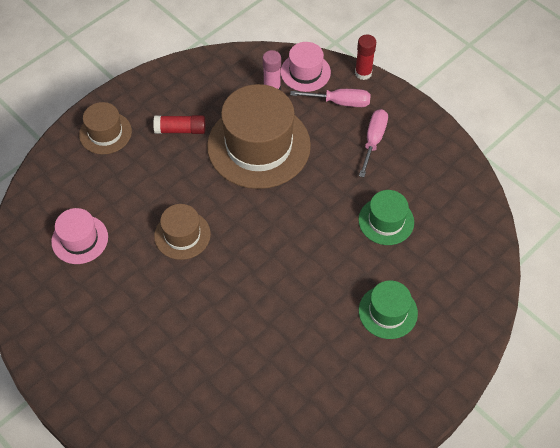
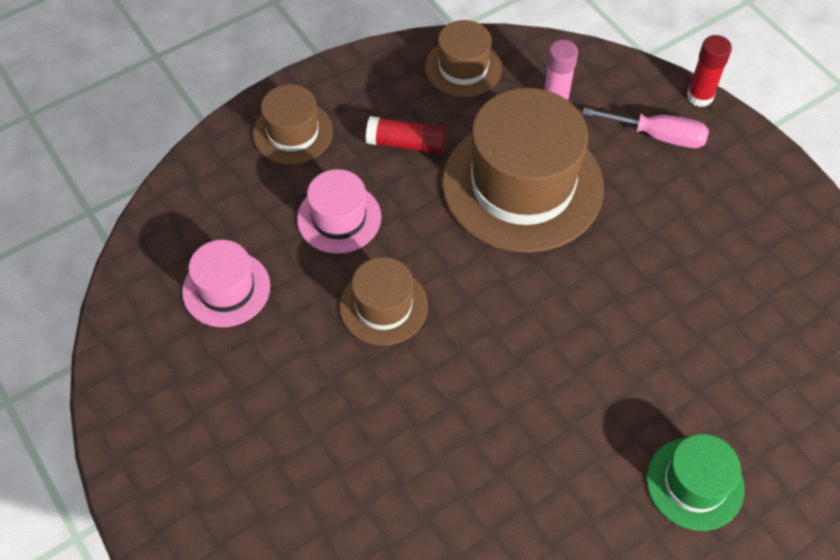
camera: 10 degrees right, 0 degrees up
(210, 75) = (463, 67): none -> brown hat
(305, 72) = (610, 83): pink hat -> pink hat (339, 218)
(373, 140) = (704, 202): pink screwdriver -> none
(386, 221) = (709, 333): green hat -> none

